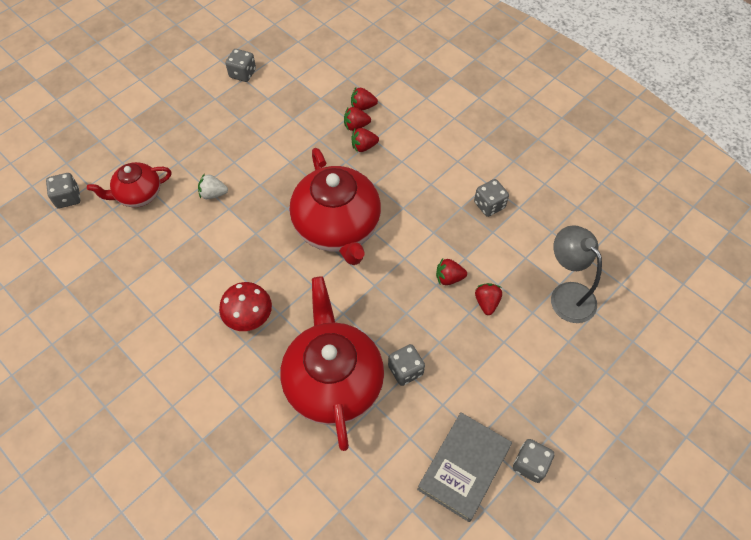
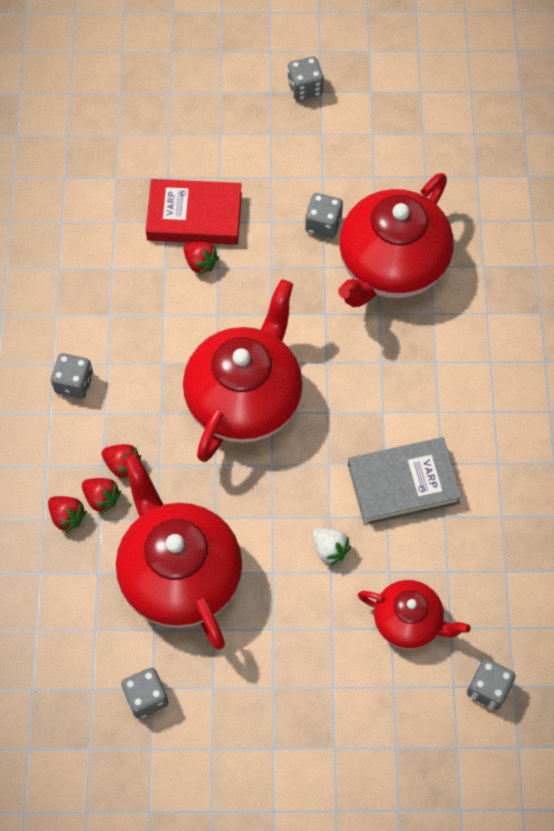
camera: 135 degrees left, 5 degrees up
(249, 317) = (411, 382): red mushroom -> none
(280, 126) = (179, 574): none -> red teapot
(463, 467) = (355, 126): grey book -> grey book (403, 484)
(486, 302) = (194, 216): red strawberry -> red book
(489, 205) = (82, 294): grey dice -> grey dice (74, 383)
(566, 294) = (122, 165): grey lamp -> none

